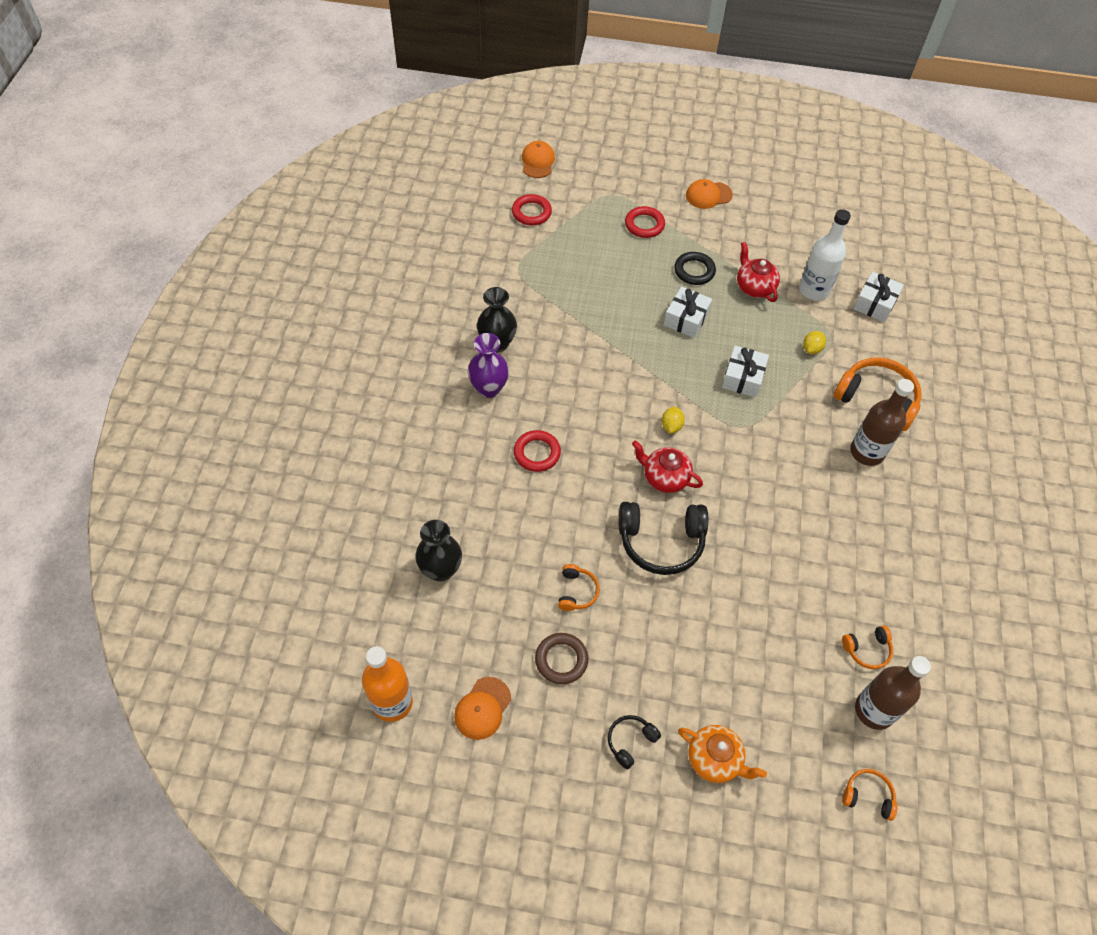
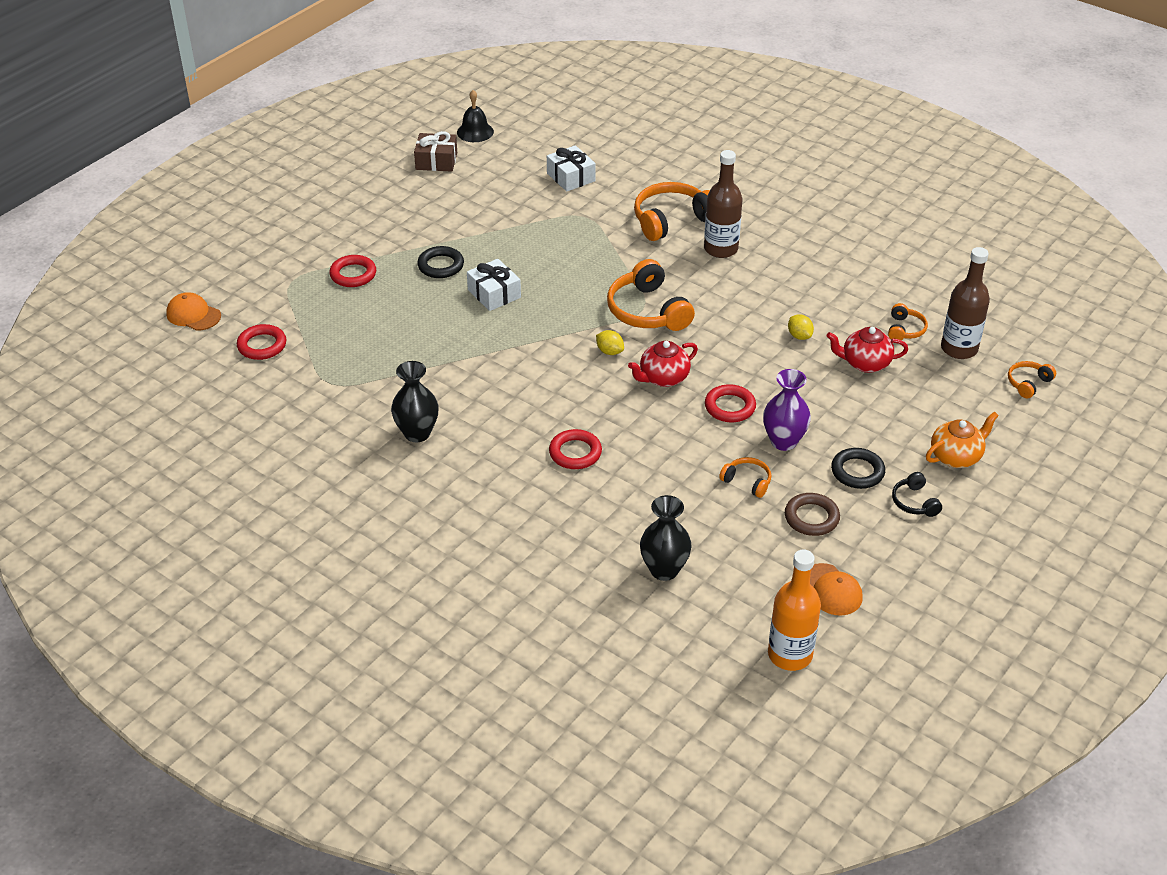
camera: 60 degrees left, 15 degrees down
(489, 388) = (470, 459): purple vase -> purple vase (783, 441)
(641, 677) = (857, 472): none -> black ring
(661, 542) = (730, 407): black headphones -> red ring
(708, 195) = (354, 219): orange cap -> none
(741, 431) = (647, 311): none -> orange headphones
(743, 378) = (590, 286): white gift -> none
(754, 287) = (493, 237): red teapot -> red teapot (865, 363)
(811, 349) = (590, 233): yellow lemon -> yellow lemon (799, 336)
(814, 290) = (526, 204): white bottle -> none
(820, 209) = (436, 161): none -> brown gift
(879, 215) = (475, 132): none -> black bell

